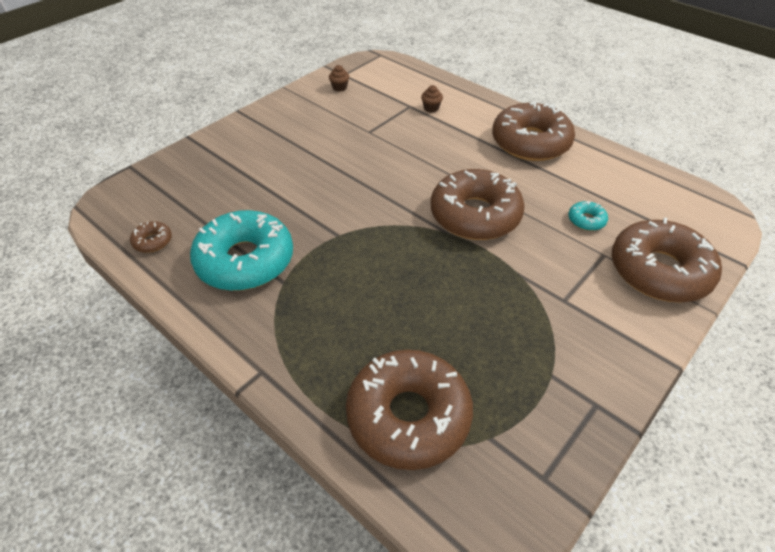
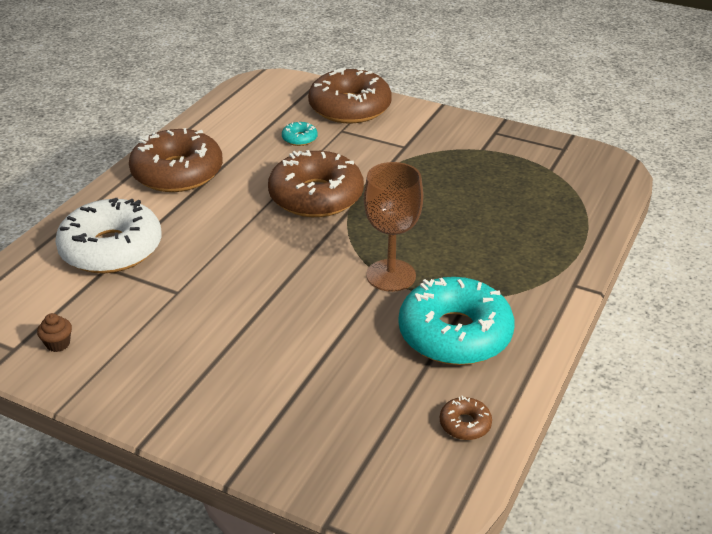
camera: 105 degrees left, 10 degrees down
(338, 239) = (391, 275): none -> brown goblet
(408, 416) = (559, 204): brown donut -> none
(431, 108) = (111, 249): brown cupcake -> white donut

